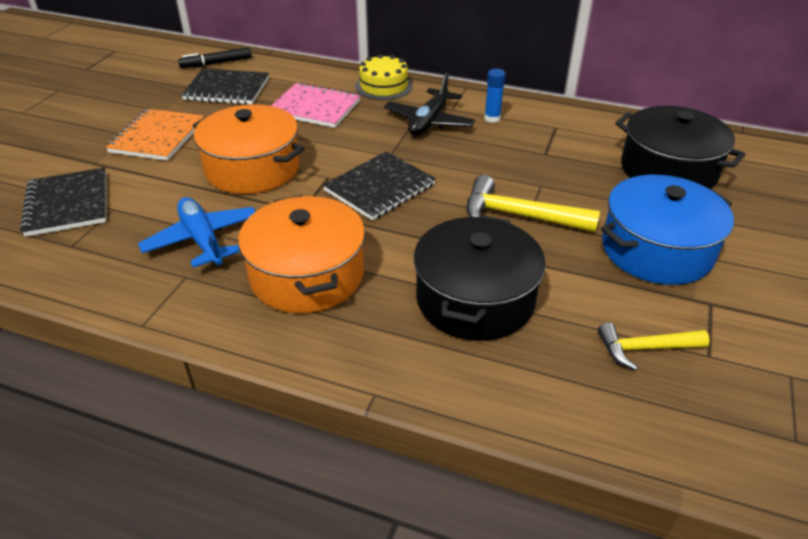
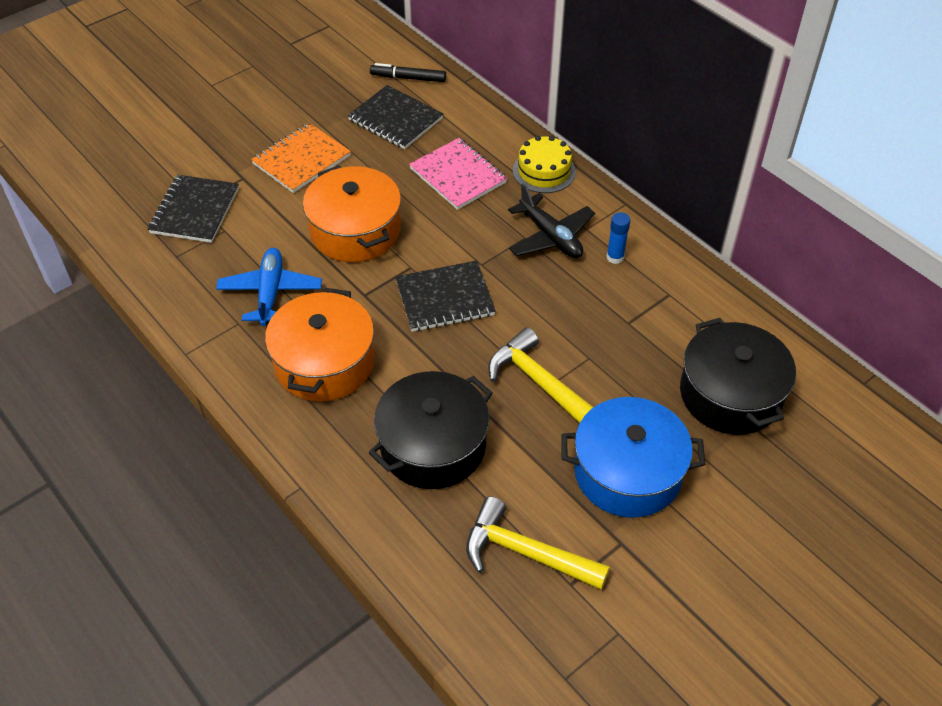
camera: 30 degrees right, 10 degrees up
(429, 121) = (550, 236): black plane -> black plane turned 90 degrees counterclockwise
(644, 349) = (525, 552): yellow hammer -> yellow hammer, size x1.56

